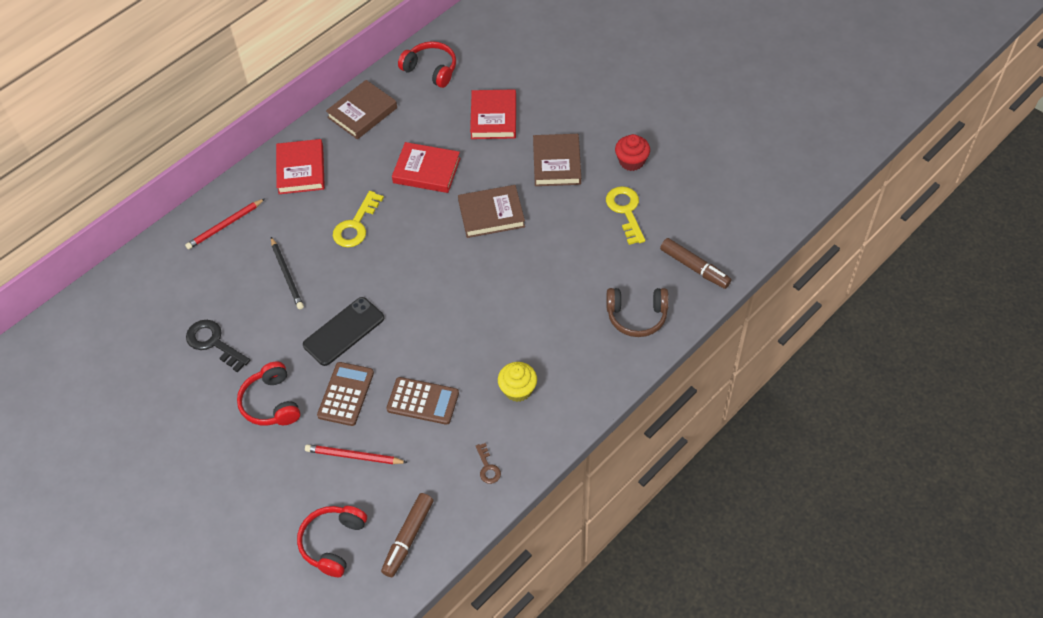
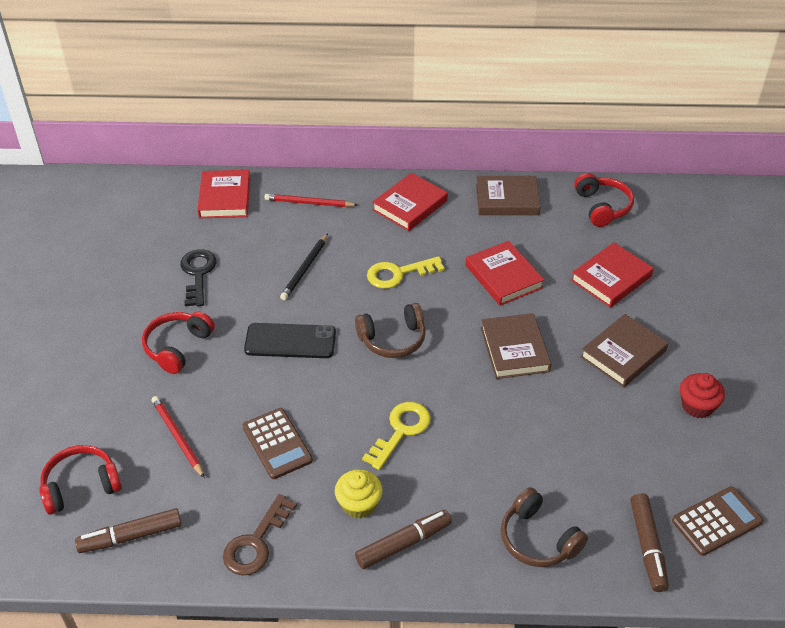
camera: 45 degrees right, 10 degrees down
(154, 272) = (225, 198): none -> red book
(346, 394) = (232, 387): brown calculator -> brown calculator (716, 521)
(409, 272) = (393, 339): none -> brown headphones
(488, 467) = (256, 542): brown key -> brown key, size x1.81
(491, 214) = (514, 349): brown book -> brown book turned 45 degrees clockwise
(570, 387) = (404, 544): none -> brown marker
(625, 211) = (639, 442): yellow key -> yellow key (401, 431)

